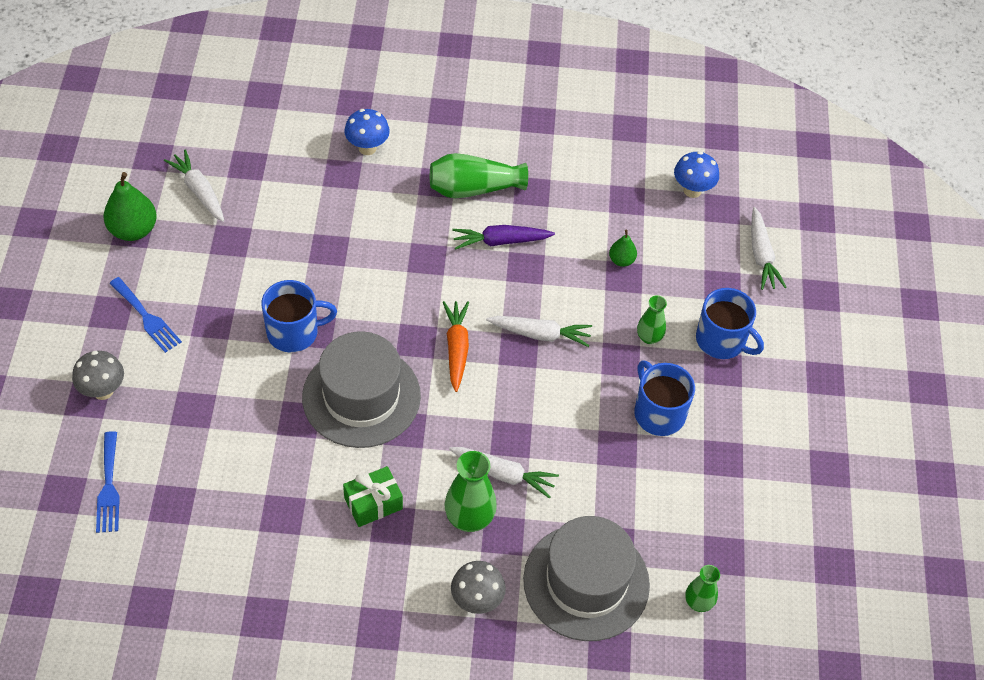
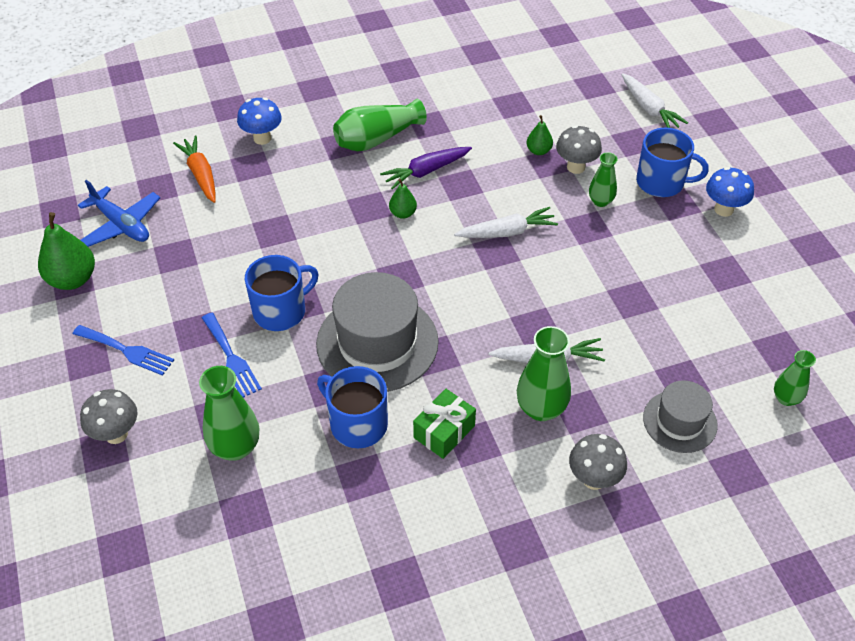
camera: 20 degrees left, 5 degrees down
(109, 487) = (170, 523): blue fork -> blue fork (231, 358)
(192, 443) = (235, 447): none -> green vase
(199, 191) = (121, 224): white carrot -> blue plane
(454, 277) = (403, 213): none -> green pear
(456, 348) = (440, 270): orange carrot -> orange carrot (200, 174)
(586, 582) = (680, 421): grey hat -> grey hat, size x0.57
(647, 292) = (576, 167): none -> grey mushroom
(658, 413) = (648, 257): blue mug -> blue mug (357, 424)
(692, 190) = (562, 80): blue mushroom -> blue mushroom (723, 209)

